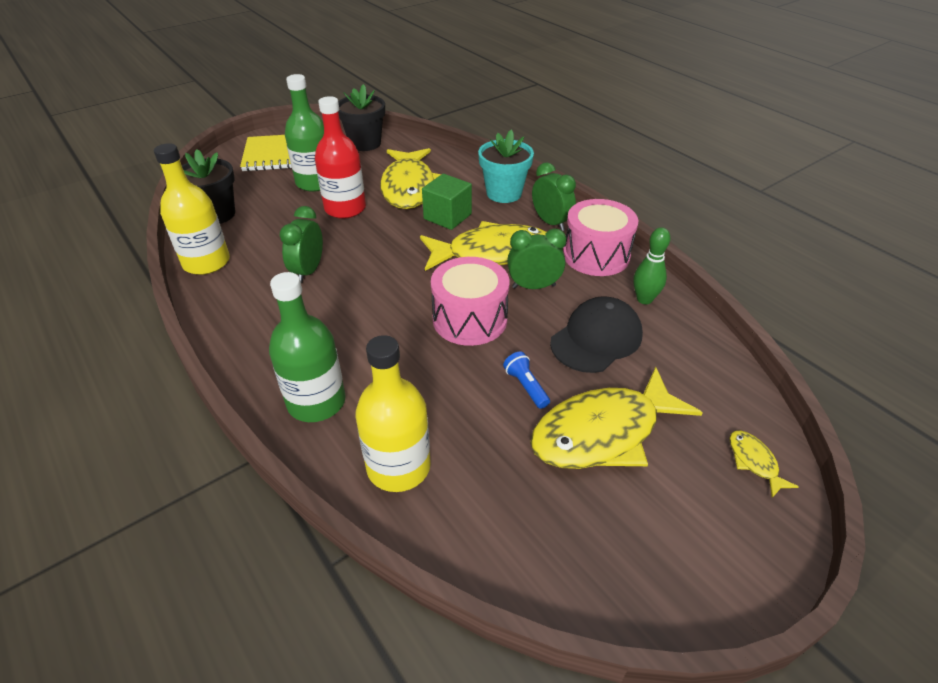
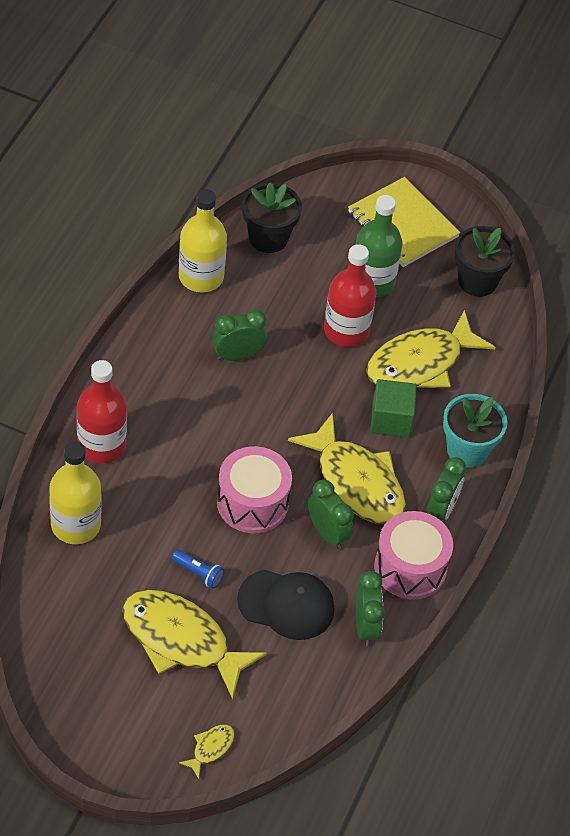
camera: 55 degrees right, 10 degrees up
(316, 402) = (101, 445): green bottle -> red bottle
(526, 386) = (198, 573): blue flashlight -> blue flashlight turned 90 degrees clockwise
(644, 299) = (365, 627): green bowling pin -> green clock

